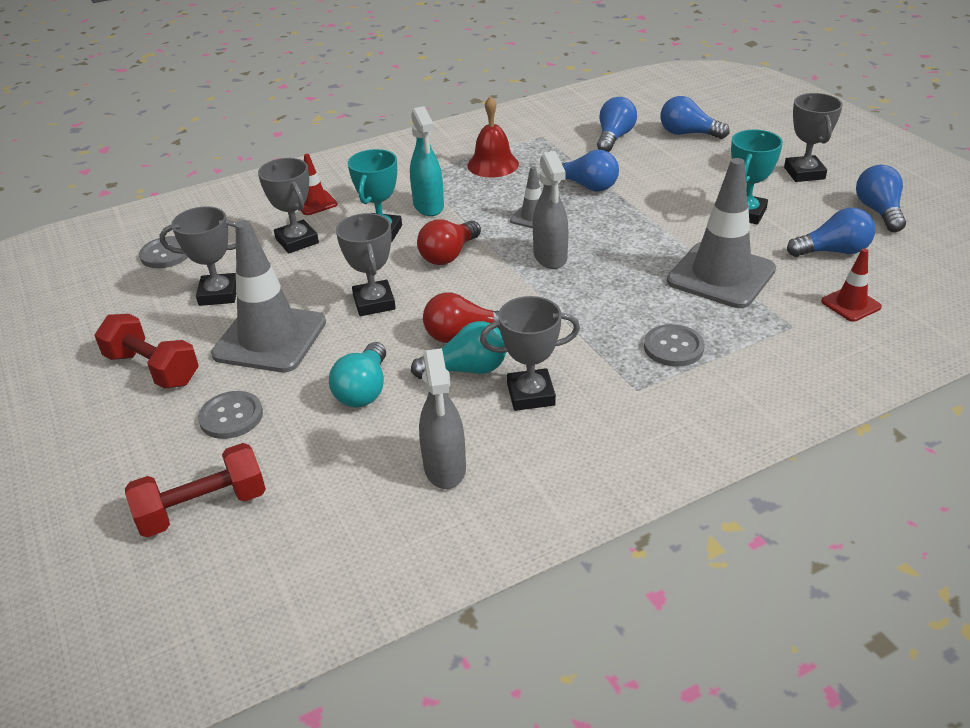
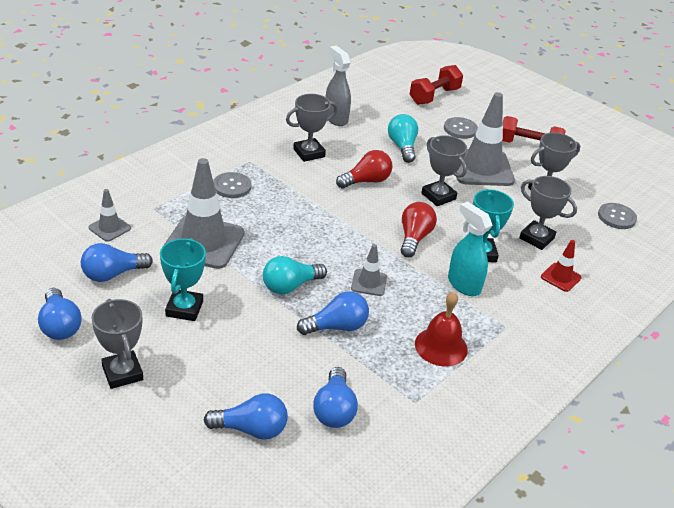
camera: 155 degrees right, 0 degrees up
(467, 369) = (352, 162): turquoise light bulb -> turquoise light bulb (290, 286)
(550, 257) = (337, 244): grey spray bottle -> none
(587, 186) = (337, 327): blue light bulb -> blue light bulb turned 150 degrees clockwise
(850, 304) = (109, 228): red traffic cone -> grey traffic cone

